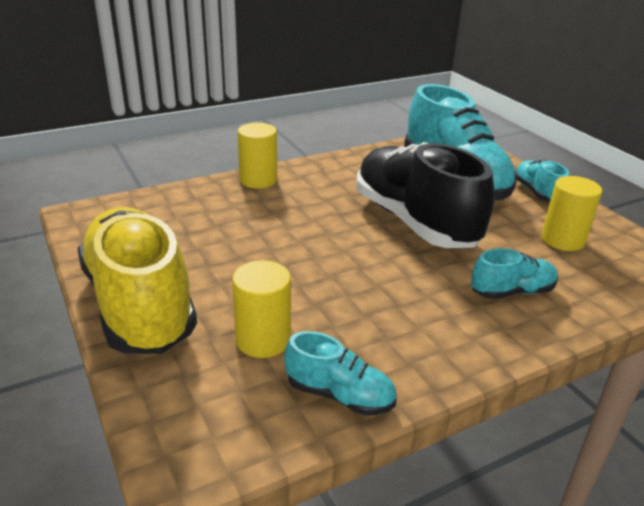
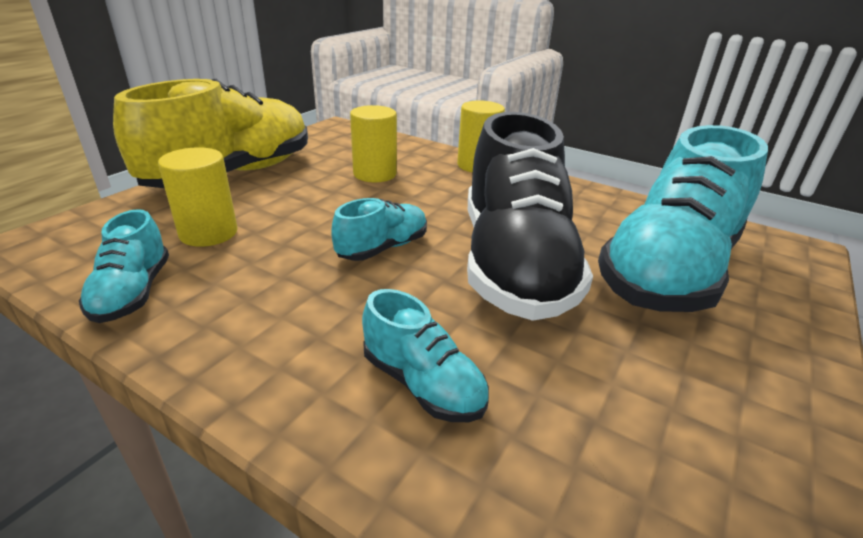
camera: 60 degrees right, 0 degrees up
(414, 221) = (513, 264): black shoe -> black shoe turned 150 degrees clockwise
(536, 192) = (766, 358): turquoise shoe -> turquoise shoe (383, 248)
(562, 240) = (647, 419): yellow cylinder -> yellow cylinder (375, 174)

